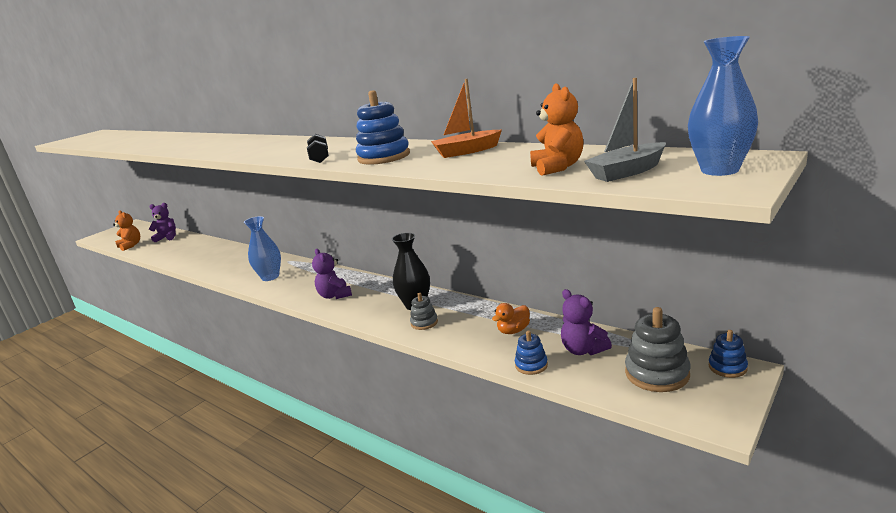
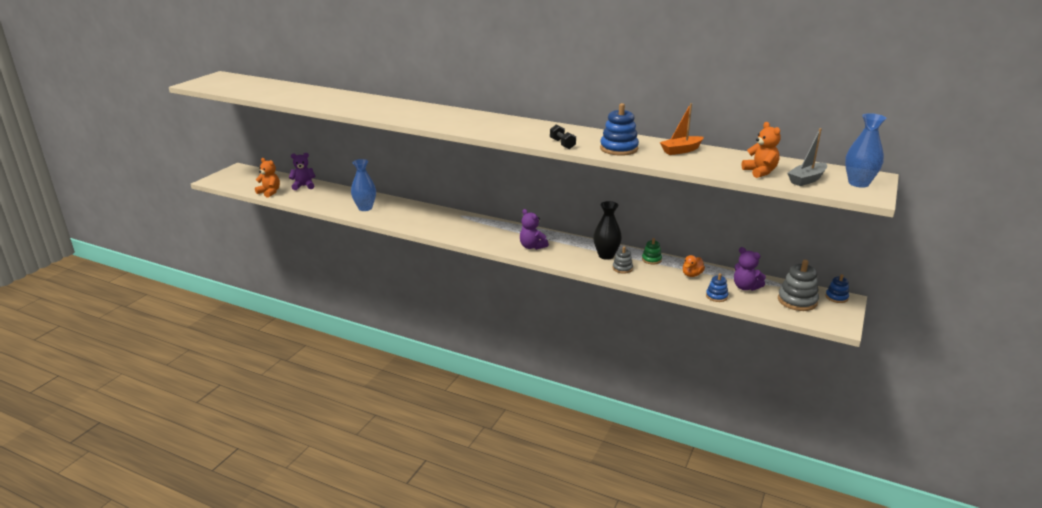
camera: 15 degrees left, 5 degrees up
(270, 277) = (457, 229): blue vase -> blue vase (365, 208)
(471, 309) = (651, 259): none -> green stacking toy

